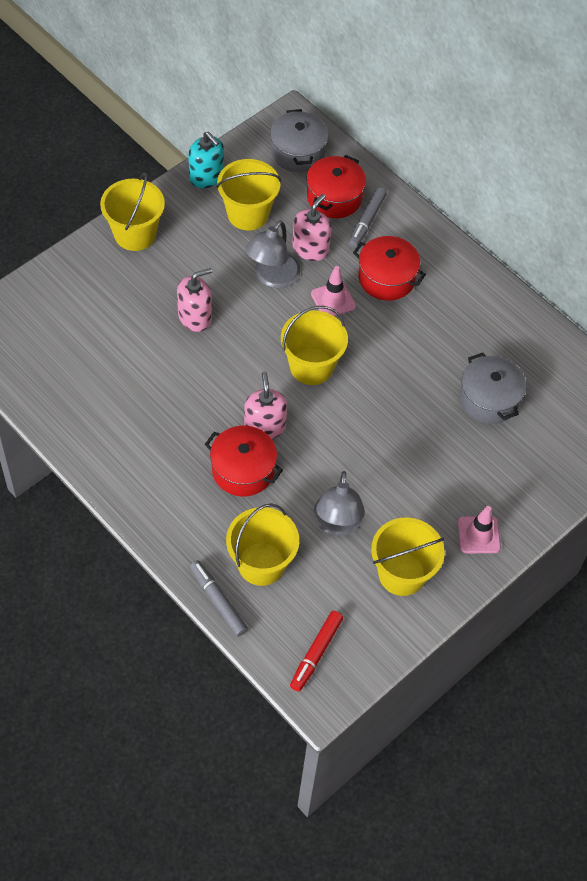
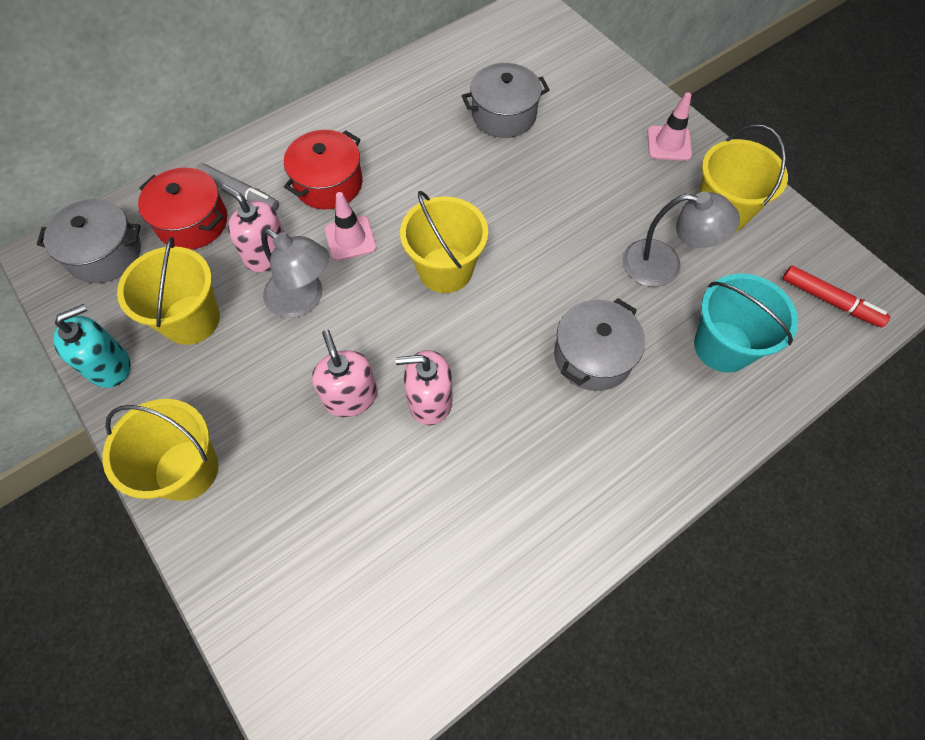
camera: 80 degrees left, 5 degrees up
(218, 601) = (779, 397): grey marker -> none
(243, 470) = (593, 356): red pot -> grey pot
(261, 564) = (723, 346): yellow bucket -> turquoise bucket
(264, 426) = (530, 327): pink soap dispenser -> pink soap dispenser (430, 401)

